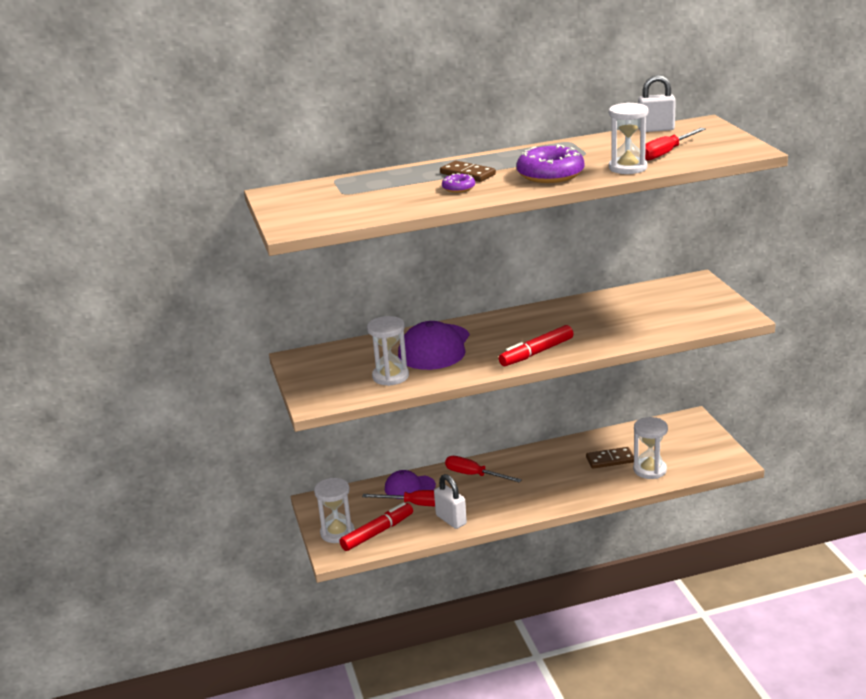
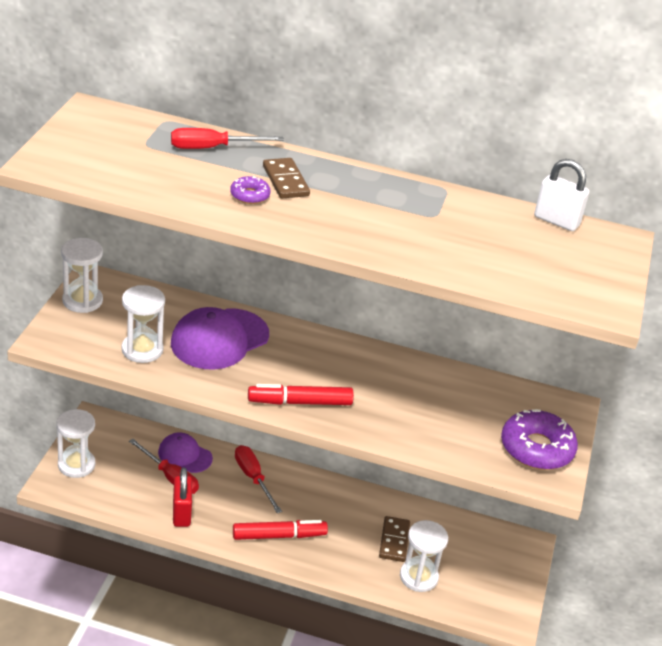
camera: 25 degrees right, 10 degrees up
(377, 532) = (108, 486): red marker -> red marker (279, 536)
(451, 520) = (181, 514): white padlock -> red padlock
(550, 174) = (358, 226): purple donut -> purple donut (536, 448)
(610, 460) = (394, 541): brown domino -> brown domino turned 75 degrees clockwise
(628, 168) = (444, 260): white hourglass -> white hourglass (82, 301)
(666, 153) = (515, 261): red screwdriver -> red screwdriver (212, 148)

